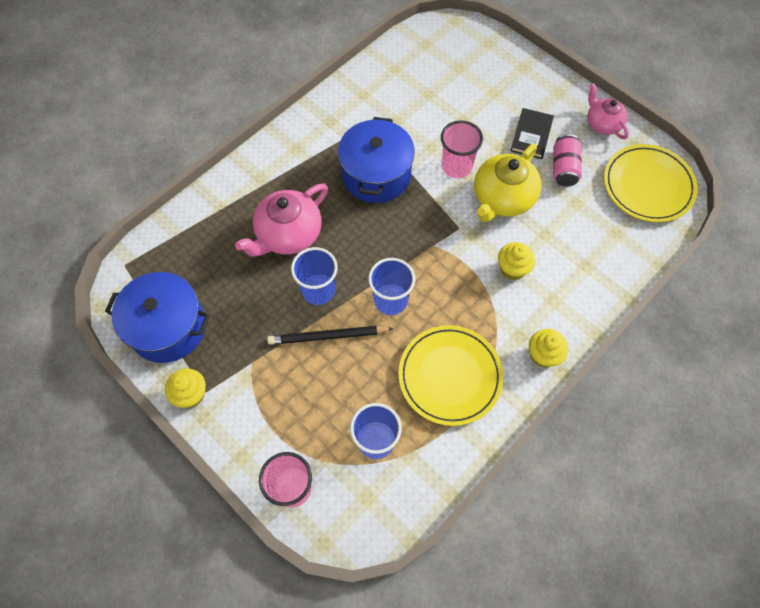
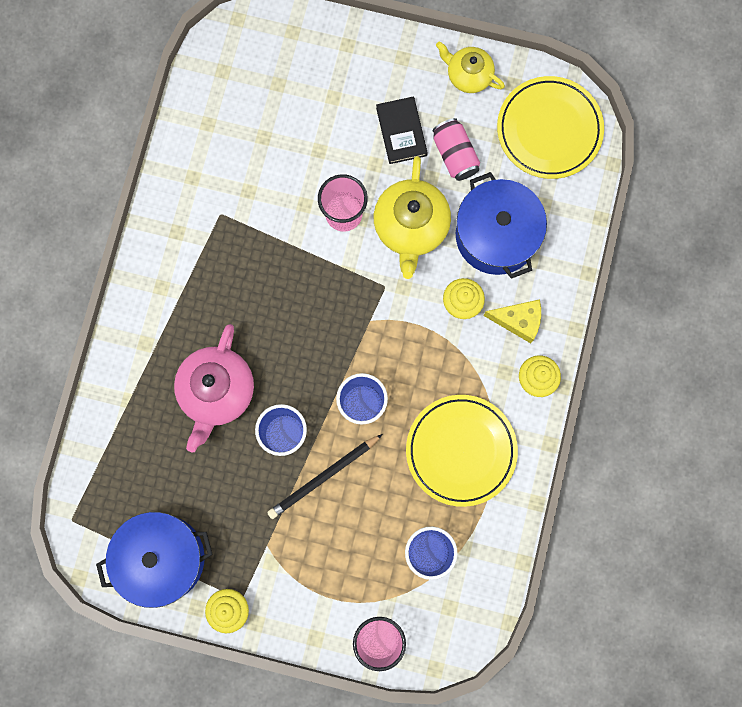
camera: 30 degrees left, 15 degrees up
(376, 174) = (265, 271): blue pot -> blue pot (496, 235)
(551, 304) = (518, 321): none -> yellow cheese
(602, 124) = (468, 75): pink teapot -> yellow teapot

